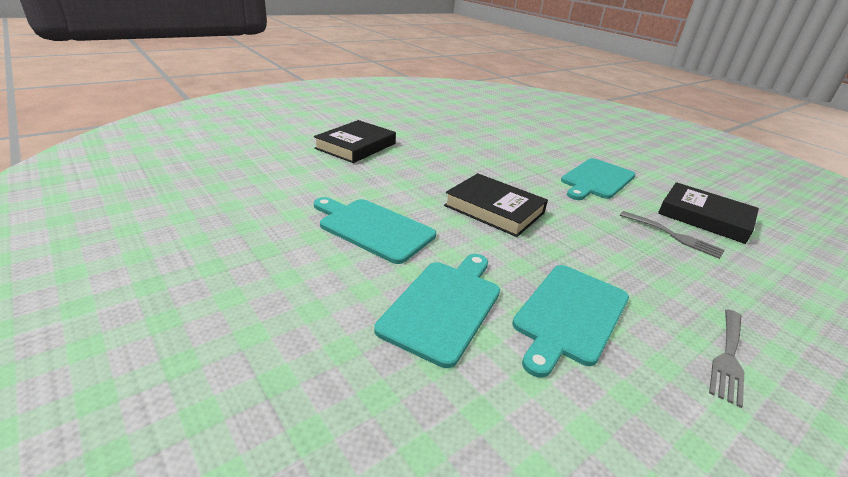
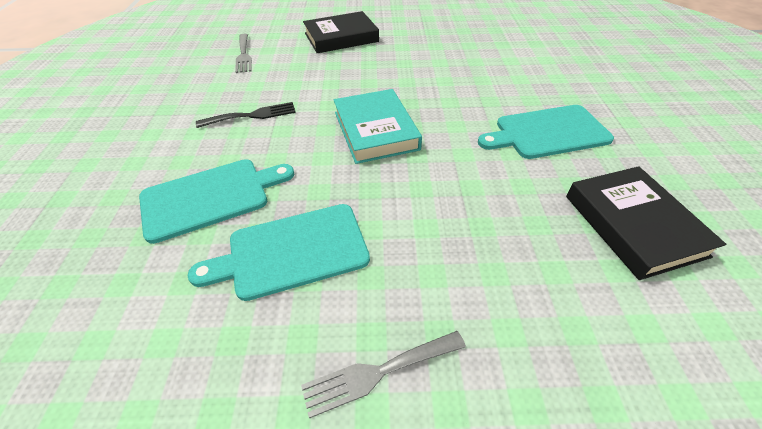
camera: 40 degrees right, 15 degrees up
(373, 228) = (252, 115): turquoise cutting board -> black fork
(494, 209) = (376, 130): black book -> turquoise book
(674, 236) = (541, 229): grey fork -> grey fork (243, 55)

